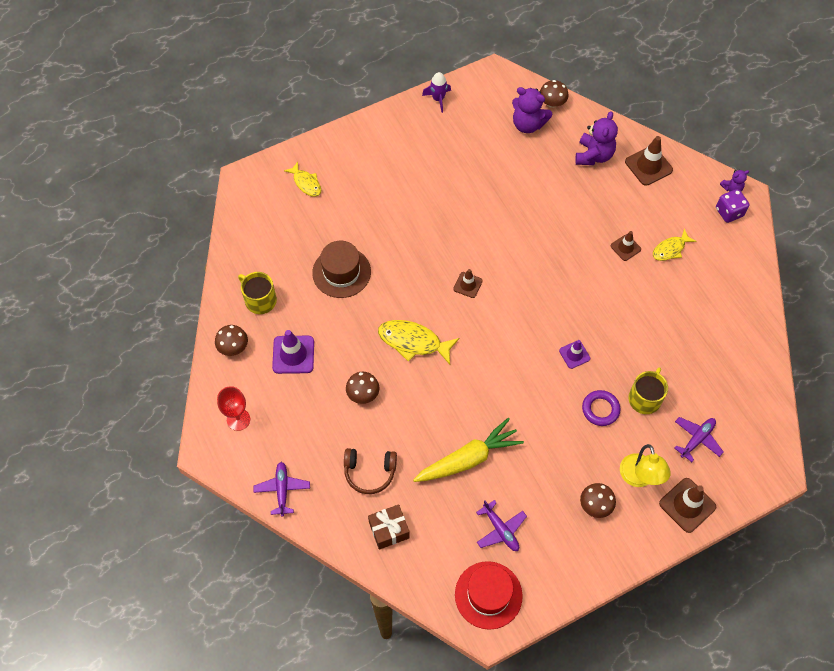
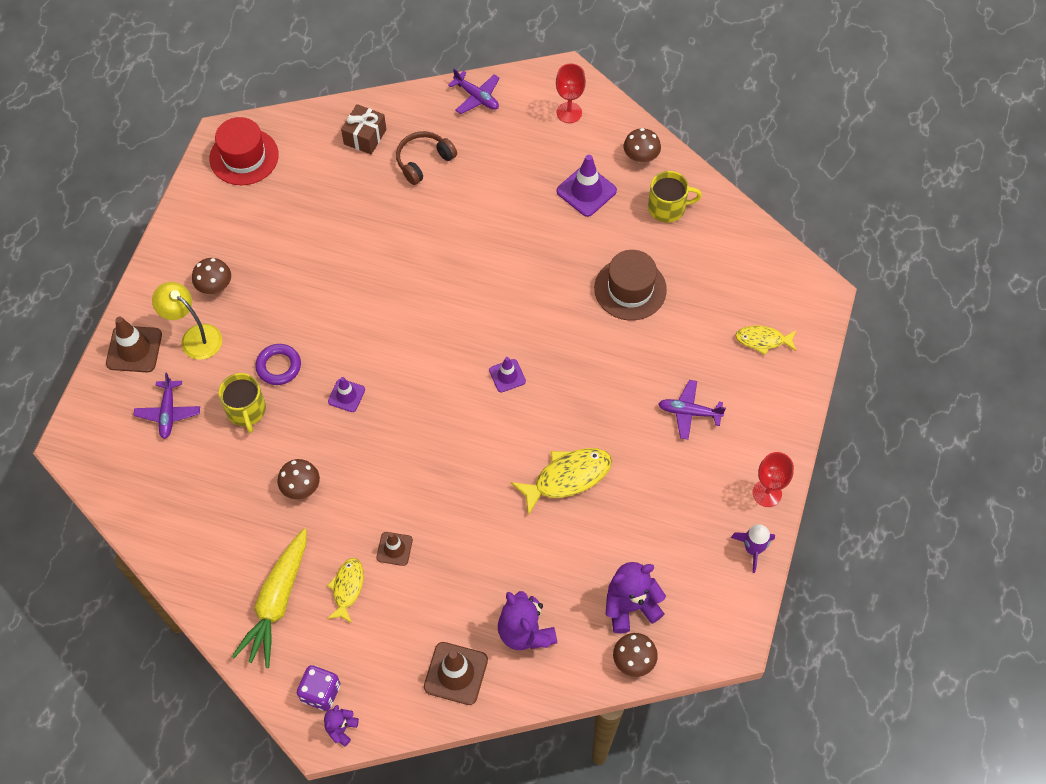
camera: 135 degrees right, 0 degrees up
(363, 394) = (494, 210): brown mushroom -> brown mushroom (301, 486)
(400, 115) = (767, 493): none -> red goblet
(413, 342) = (500, 285): yellow fish -> yellow fish (567, 477)
(468, 285) = (507, 376): brown traffic cone -> purple traffic cone
(468, 459) = (355, 234): yellow carrot -> yellow carrot (277, 602)
(500, 530) = (277, 206): purple plane -> purple plane (689, 412)

